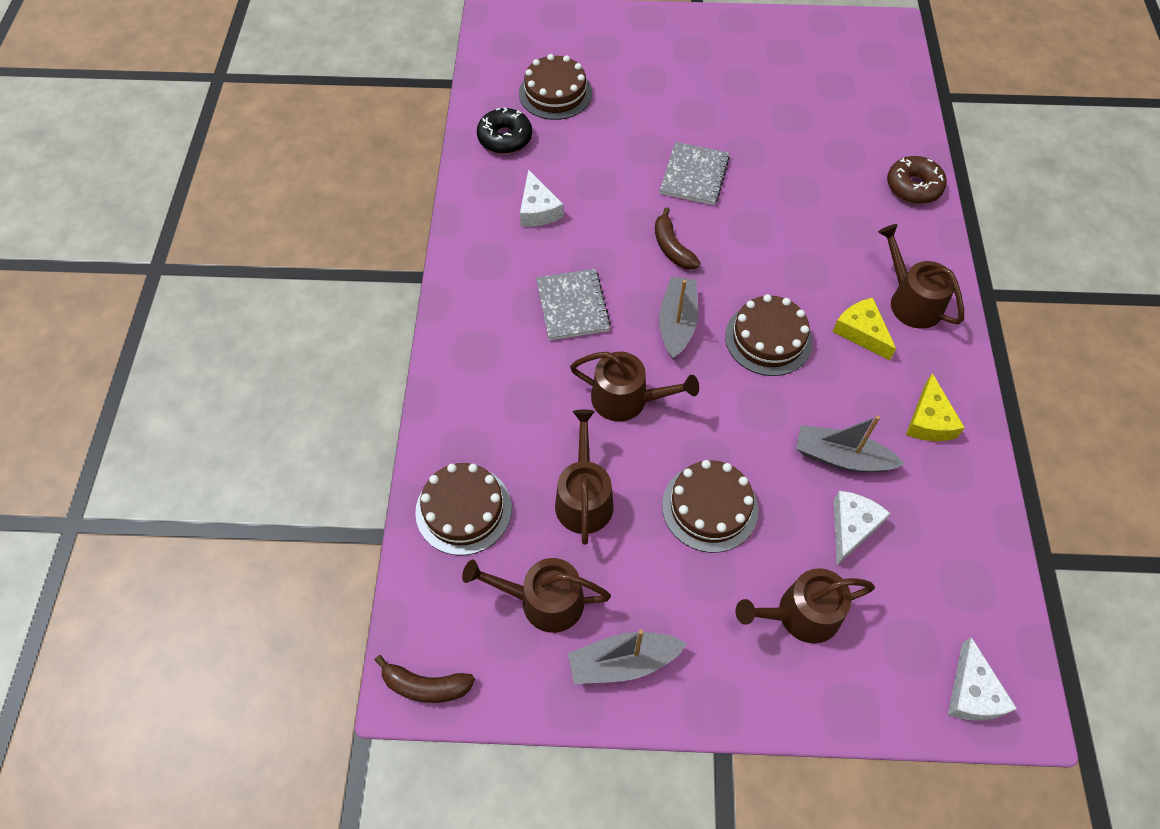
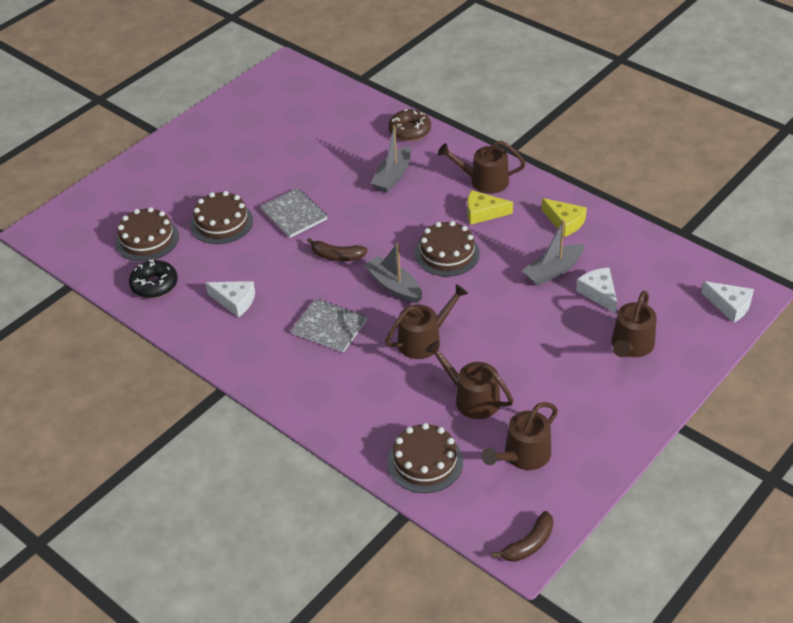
camera: 50 degrees left, 15 degrees down
(623, 662) = (593, 440): grey boat -> grey boat (393, 176)
(710, 507) = (531, 345): brown cake -> brown cake (221, 222)

